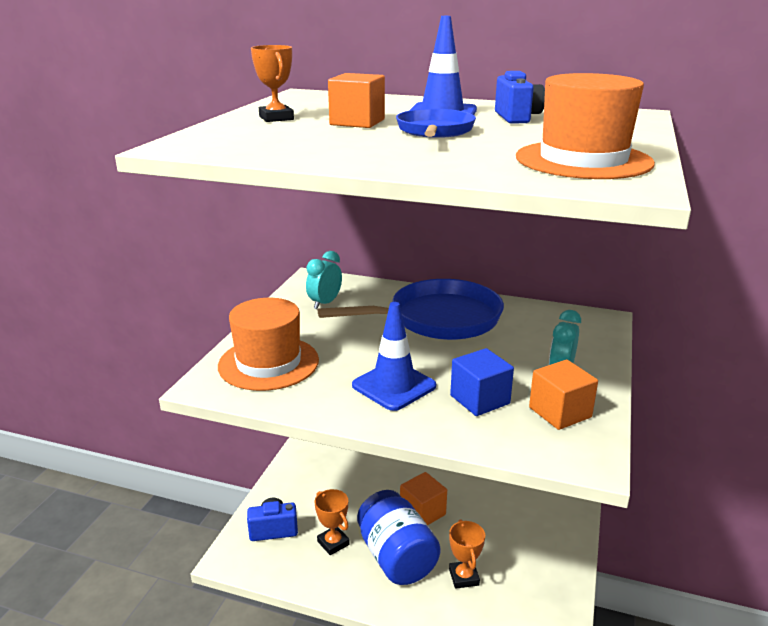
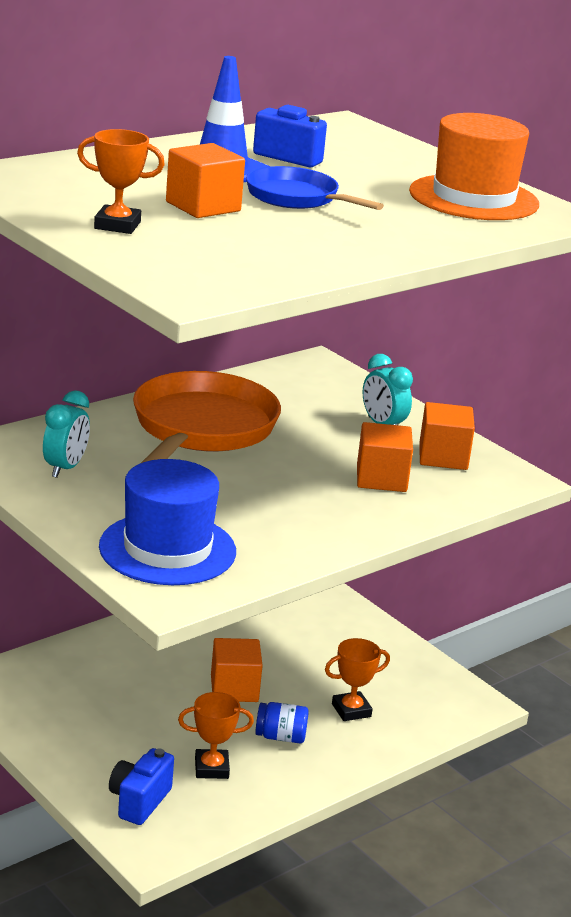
camera: 60 degrees left, 0 degrees up
(268, 363) = (167, 549): orange hat -> blue hat
(325, 303) = (65, 468): turquoise clock -> turquoise clock turned 135 degrees counterclockwise
(394, 386) = (306, 505): blue traffic cone -> none
(396, 557) = (280, 737): blue jar -> blue jar, size x0.48
(438, 319) = (201, 429): blue pan -> orange pan
(464, 577) = (351, 710): orange trophy -> orange trophy turned 45 degrees counterclockwise
(480, 399) = (381, 478): blue cube -> orange cube

